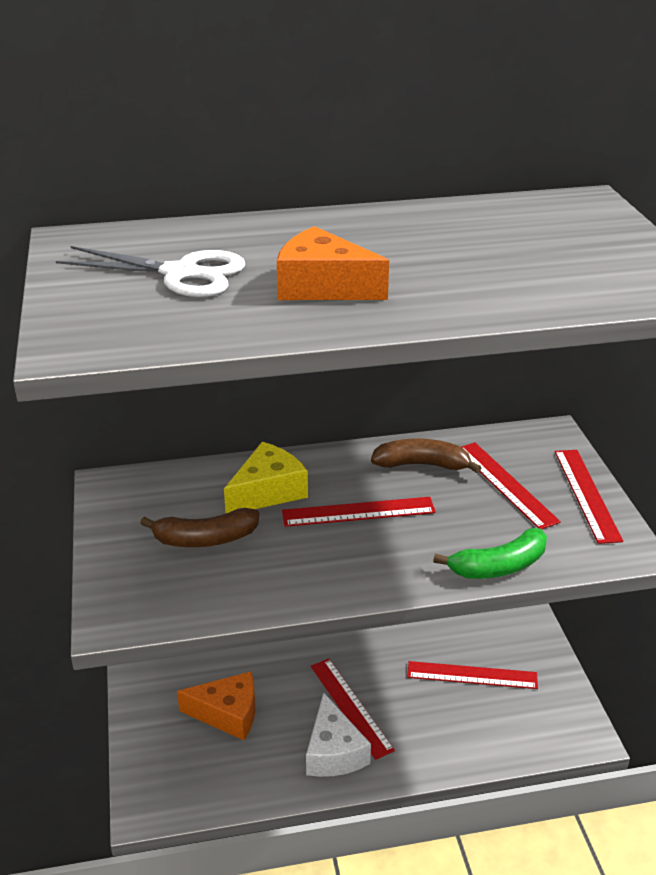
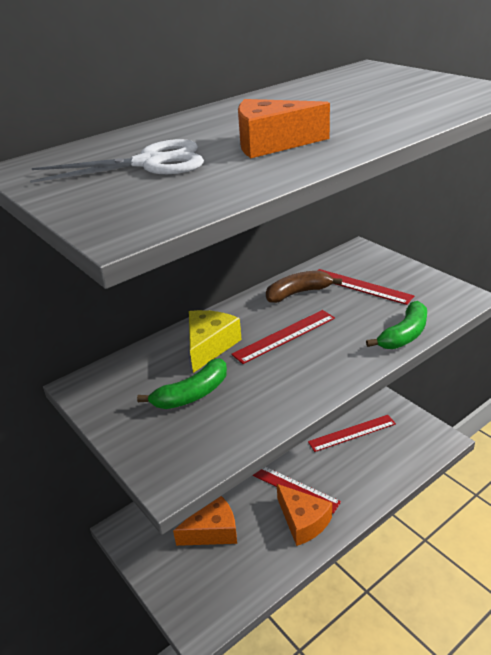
camera: 25 degrees left, 0 degrees up
(205, 539) = (192, 394): brown banana -> green banana
(334, 751) = (303, 521): white cheese -> orange cheese
(586, 494) = (412, 275): red ruler -> none

